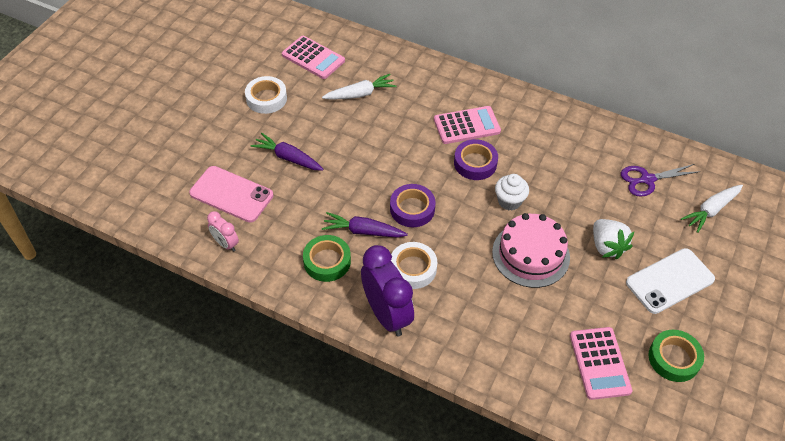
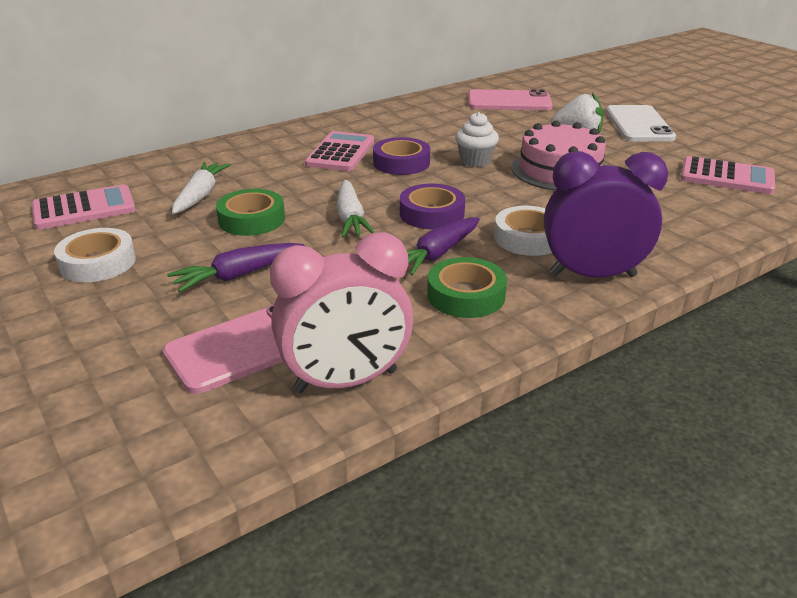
camera: 60 degrees left, 20 degrees down
(225, 244) = (346, 381): pink clock -> pink clock, size x1.97
(647, 179) = (509, 101): purple scissors -> pink phone
(674, 358) = (733, 146): green tape -> green tape (252, 219)
(711, 210) = (568, 91): white carrot -> white carrot (351, 218)

